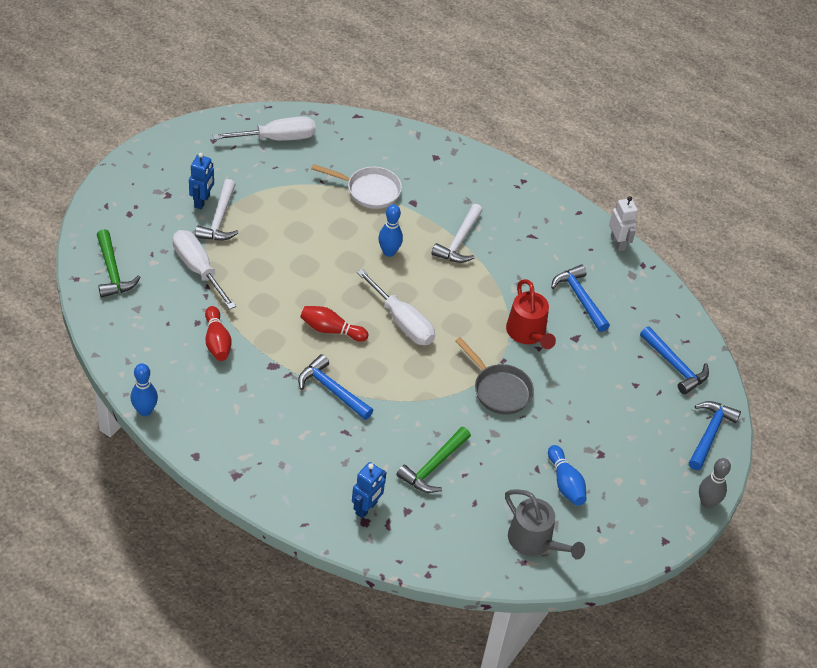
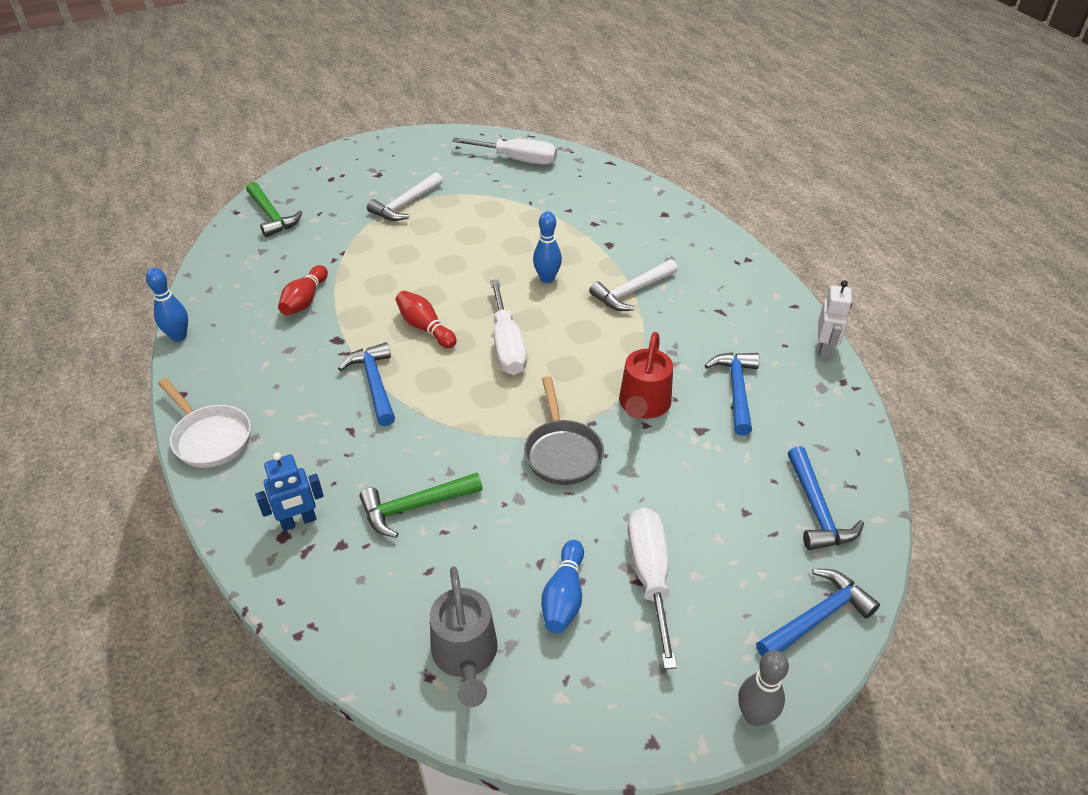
camera: 35 degrees right, 5 degrees down
(112, 271) = (272, 216): green hammer -> green hammer turned 45 degrees counterclockwise
(198, 269) = (348, 237): white screwdriver -> white screwdriver (650, 576)
(202, 201) = (403, 187): blue robot -> none
(369, 190) = (571, 222): white pan -> white pan (210, 438)

